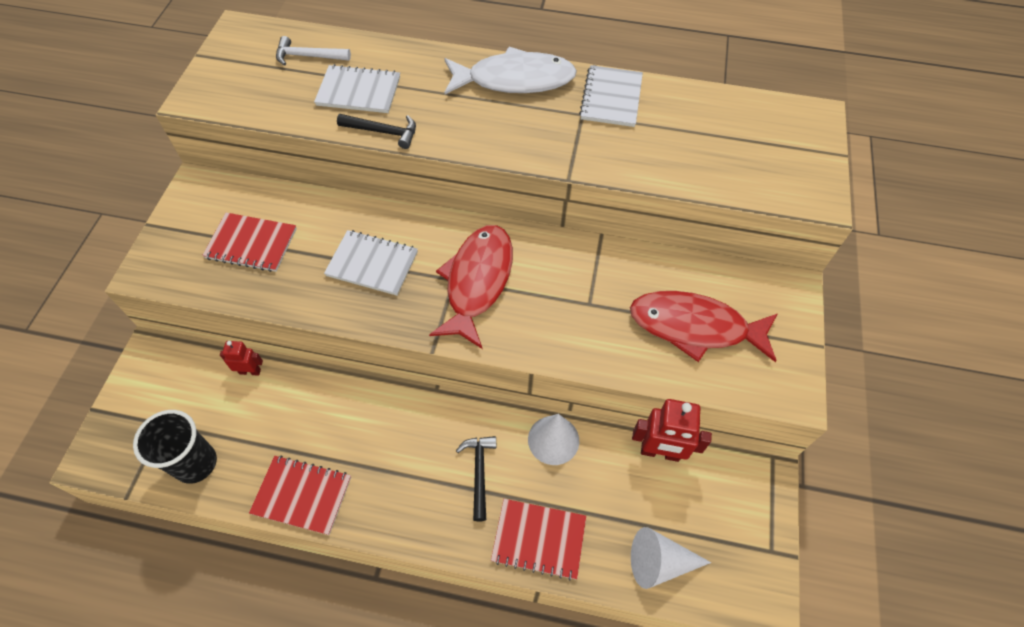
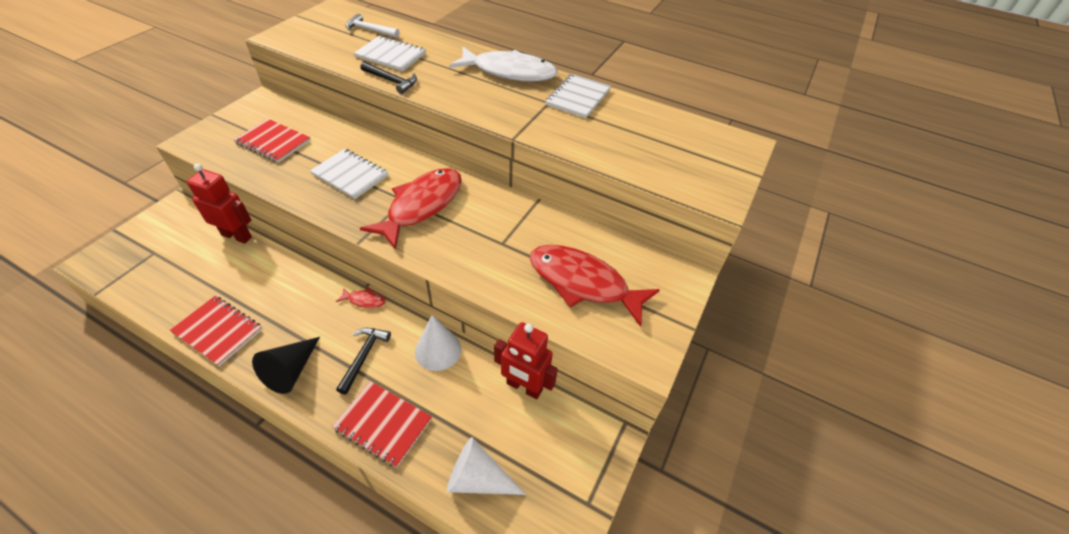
camera: 15 degrees right, 10 degrees down
(196, 463) = (158, 286): black cup -> none
(250, 371) = (237, 236): red robot -> red robot, size x1.78
(410, 514) = (291, 370): none -> black cone
(444, 407) = (364, 300): none -> red fish

